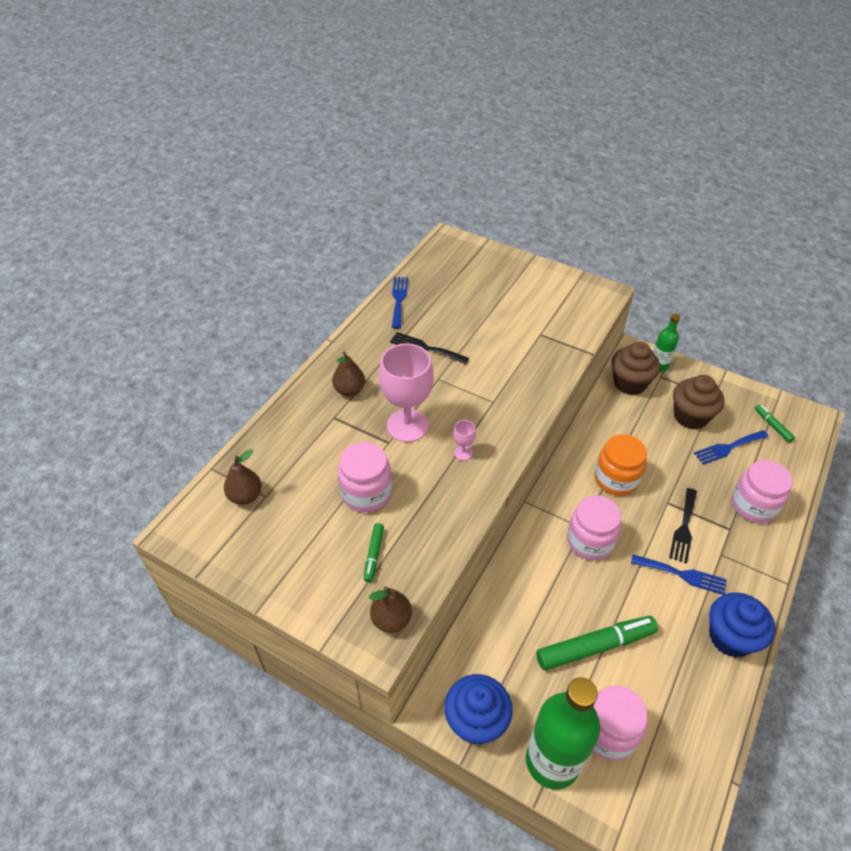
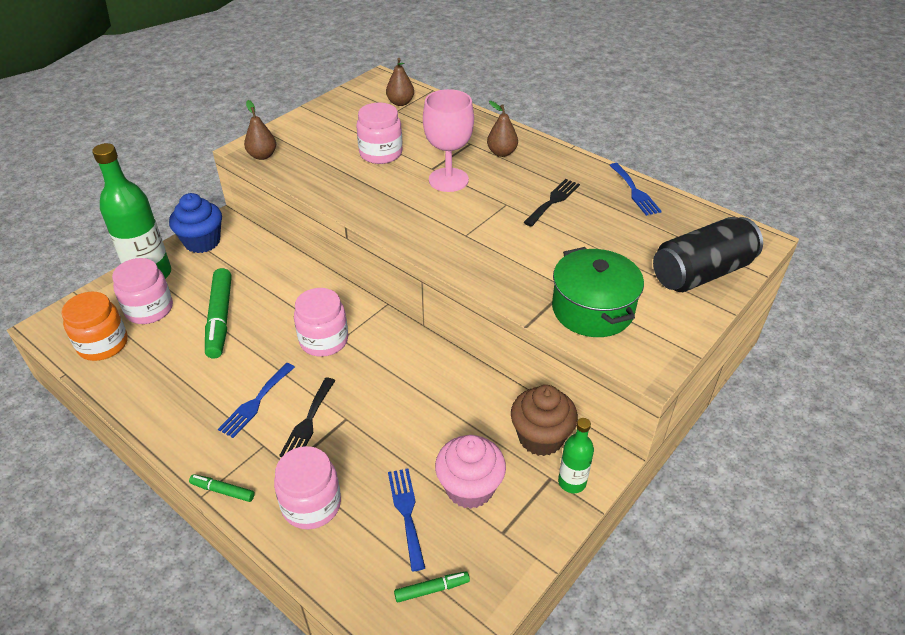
camera: 100 degrees right, 5 degrees down
(374, 554) = (321, 152): green marker -> green marker (223, 491)
(399, 299) = (635, 191): blue fork -> blue fork turned 60 degrees clockwise
(463, 453) = (405, 207): pink goblet -> none
(497, 267) = (701, 273): none -> black can
(559, 320) = (592, 309): none -> green pot
(616, 479) = (391, 381): orange jar -> orange jar (103, 344)
(684, 528) = (308, 422): black fork -> black fork turned 105 degrees counterclockwise
(690, 416) = (469, 488): brown cupcake -> pink cupcake
(730, 637) = (174, 418): blue cupcake -> none

